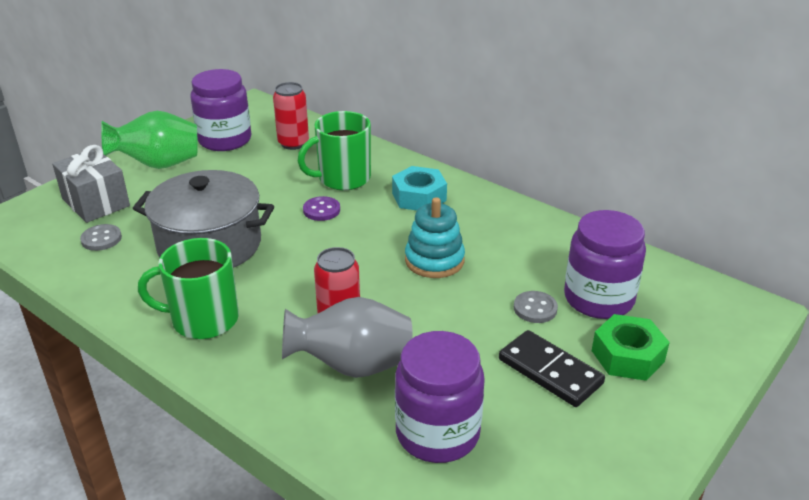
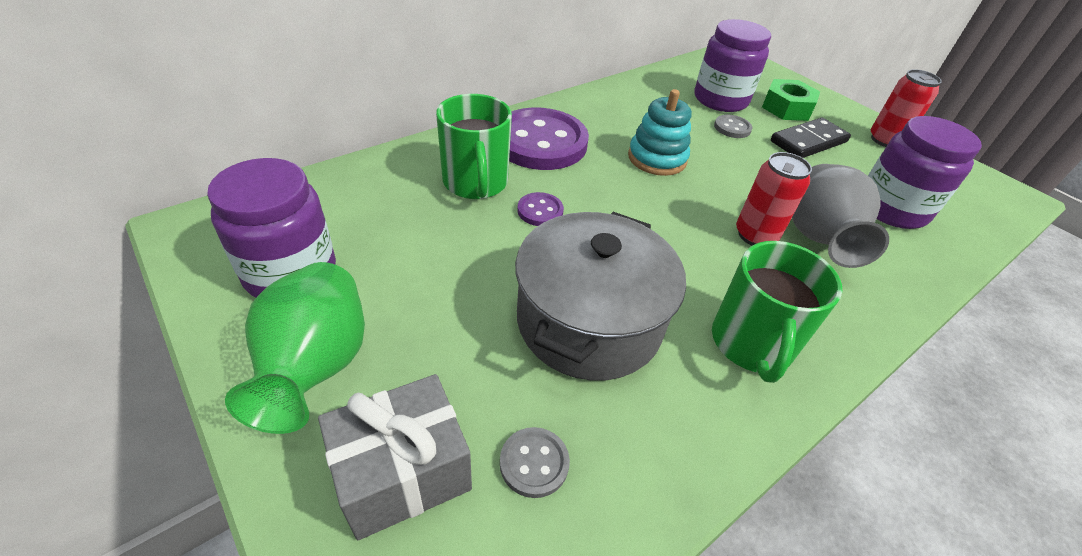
camera: 80 degrees left, 10 degrees up
(293, 143) = (357, 206): red can -> red can (885, 140)
(419, 197) = (540, 142): turquoise nut -> purple button

